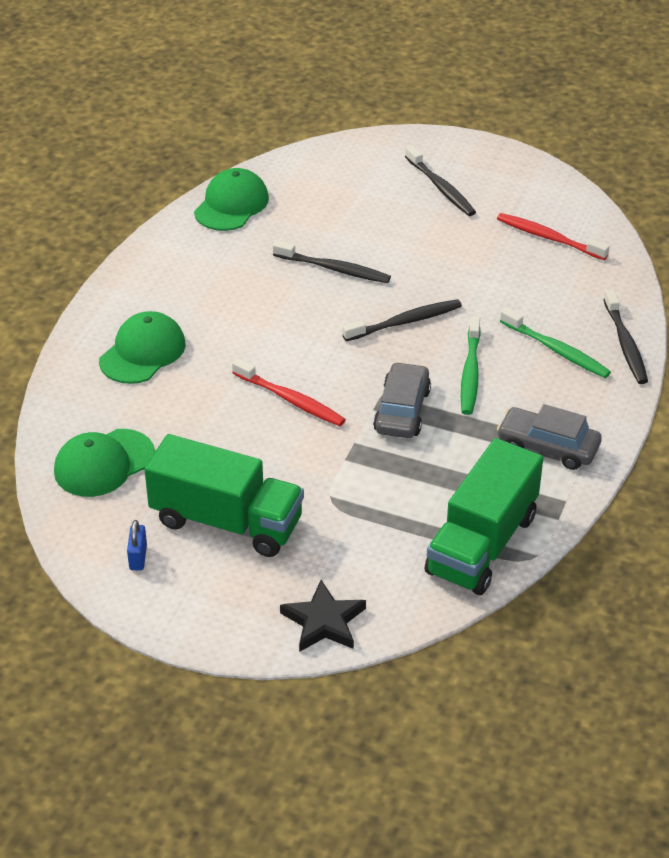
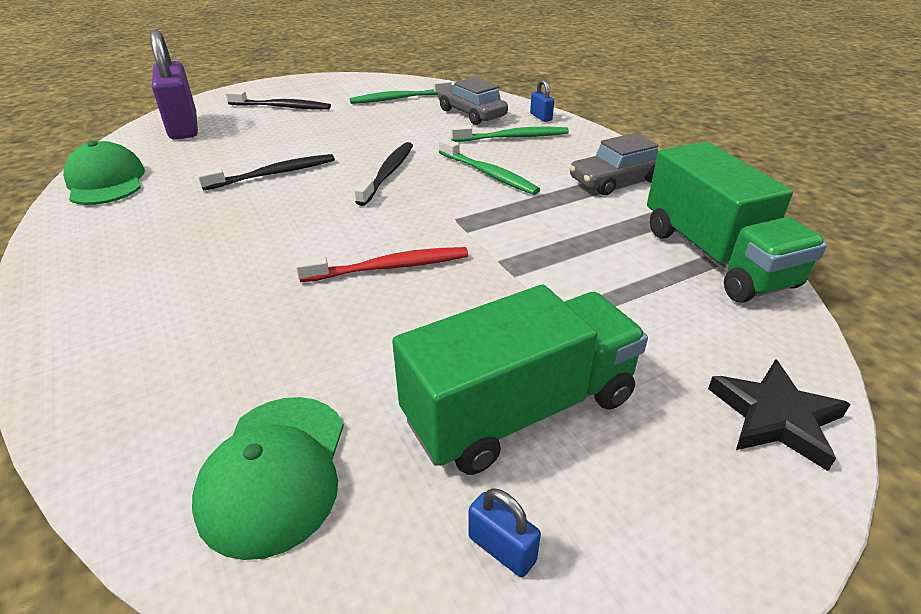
camera: 50 degrees left, 5 degrees down
(143, 352) = (162, 327): green cap -> none
(341, 169) = (183, 127): none -> purple padlock
(402, 410) = (490, 219): grey car -> grey car (471, 113)
(549, 238) = (398, 98): red toothbrush -> green toothbrush
(625, 344) = (541, 117): black toothbrush -> blue padlock

